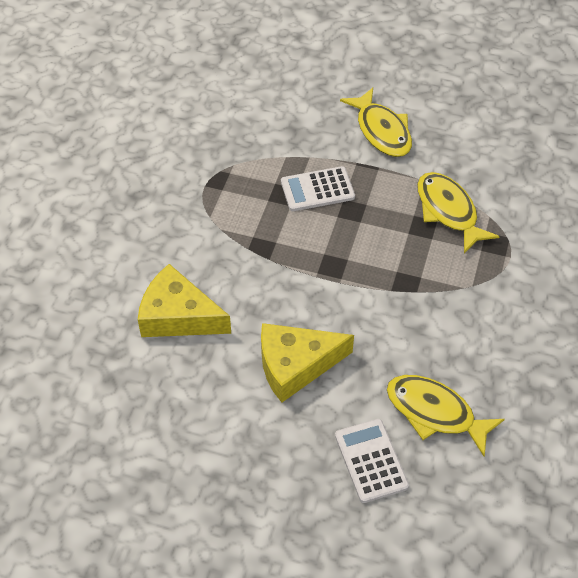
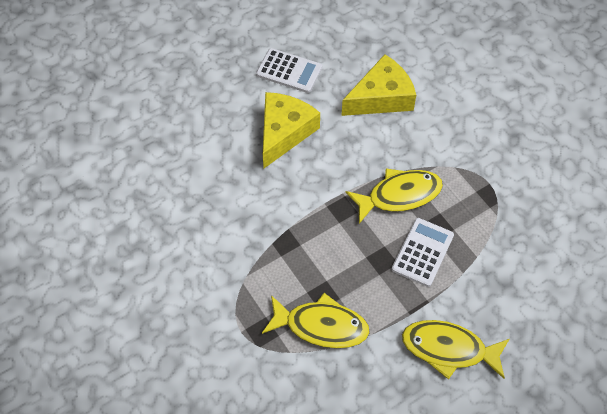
camera: 130 degrees right, 5 degrees up
(371, 461) = (184, 123): white calculator -> white calculator (289, 71)
(435, 413) = (177, 179): yellow fish -> yellow fish (399, 195)

